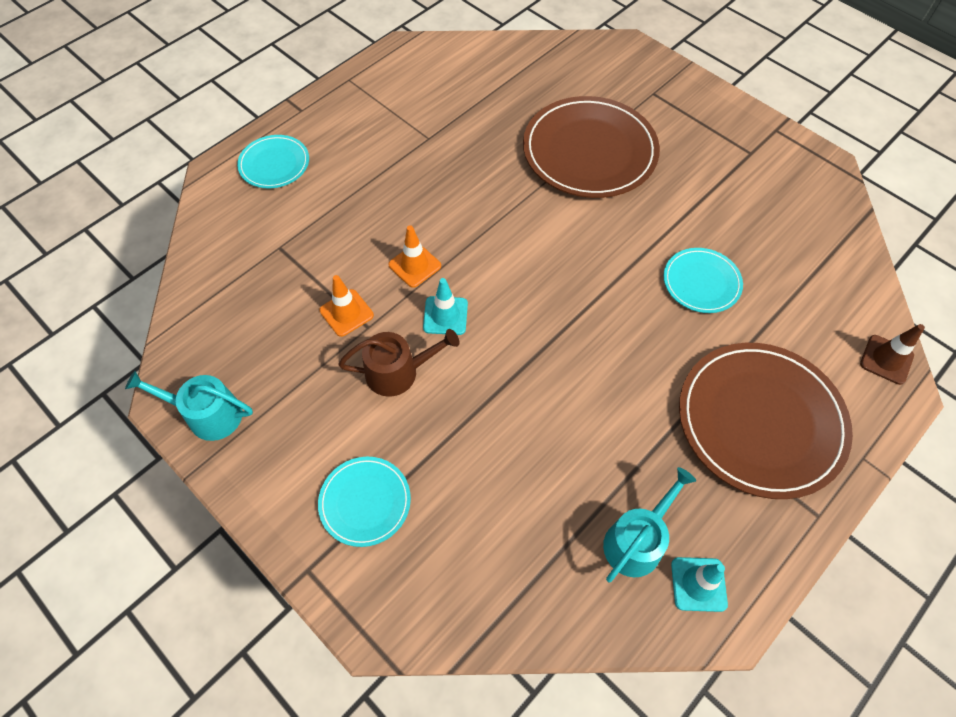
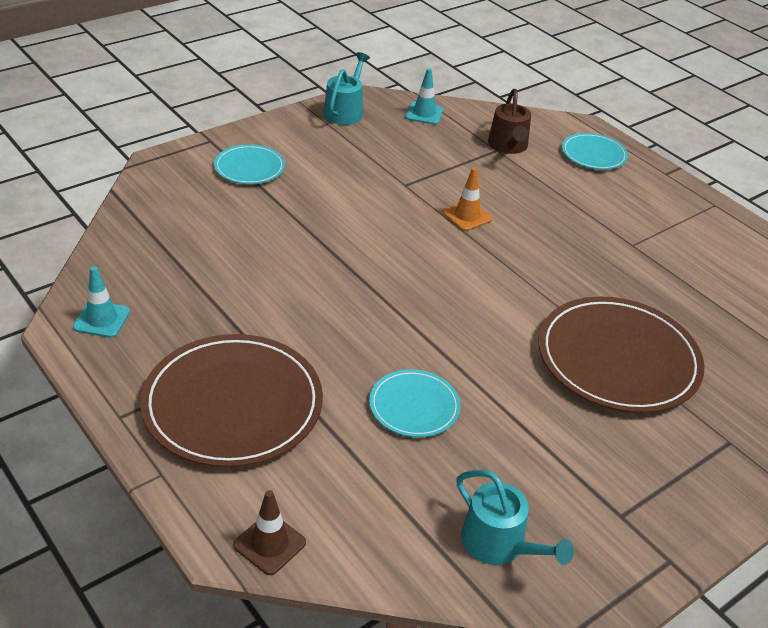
camera: 95 degrees right, 20 degrees down
(346, 313) = (422, 176): orange traffic cone -> none
(398, 372) = (356, 194): brown watering can -> brown watering can (508, 146)
(445, 316) = (407, 226): turquoise traffic cone -> turquoise traffic cone (424, 114)
(637, 541) = (155, 293): turquoise watering can -> turquoise watering can (499, 544)

